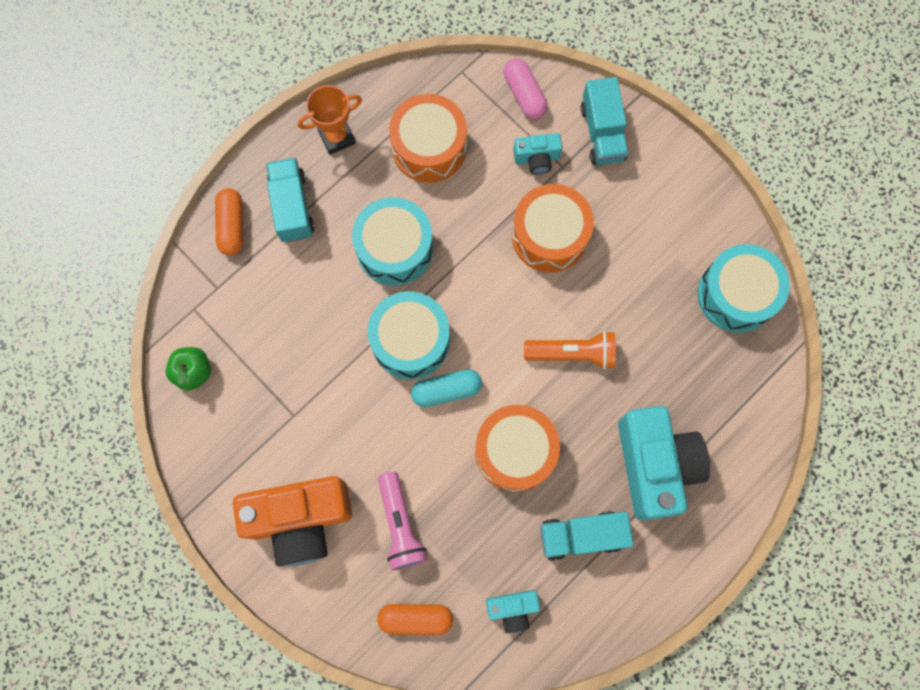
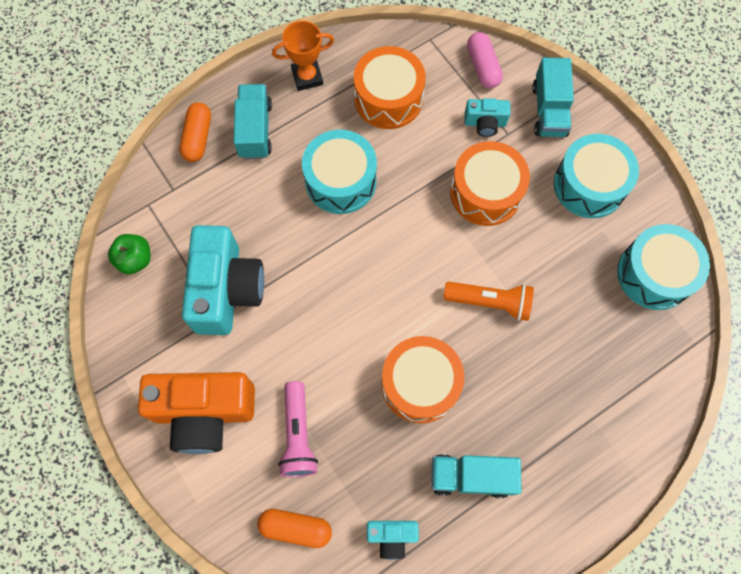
camera: 10 degrees right, 5 degrees down
(410, 340) = (340, 265): turquoise drum -> turquoise drum (589, 185)
(446, 390) = (365, 316): turquoise capsule -> none
(654, 465) = (553, 421): turquoise camera -> turquoise camera (226, 290)

